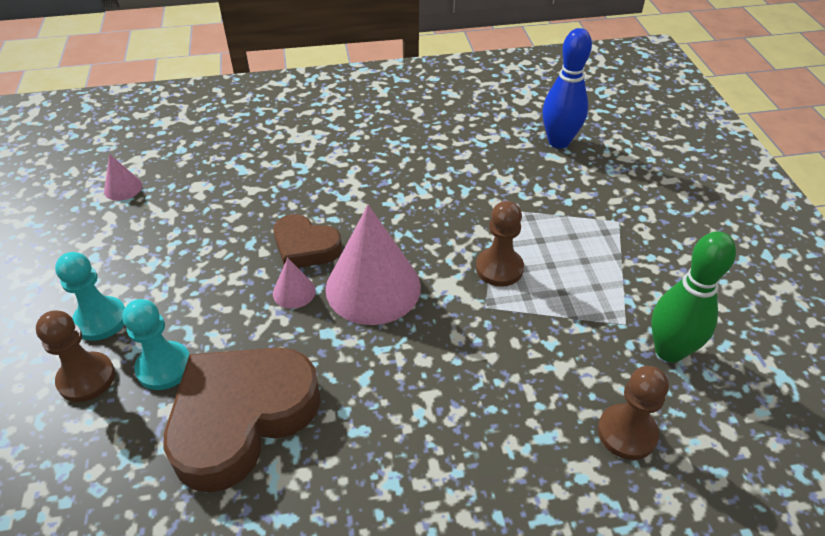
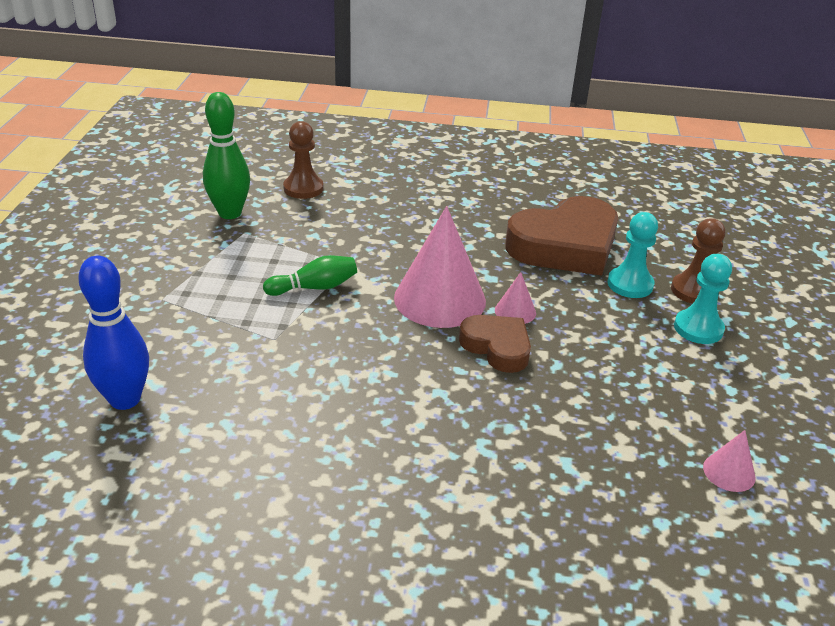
camera: 165 degrees left, 10 degrees down
(499, 268) = (314, 287): brown pawn -> green bowling pin

